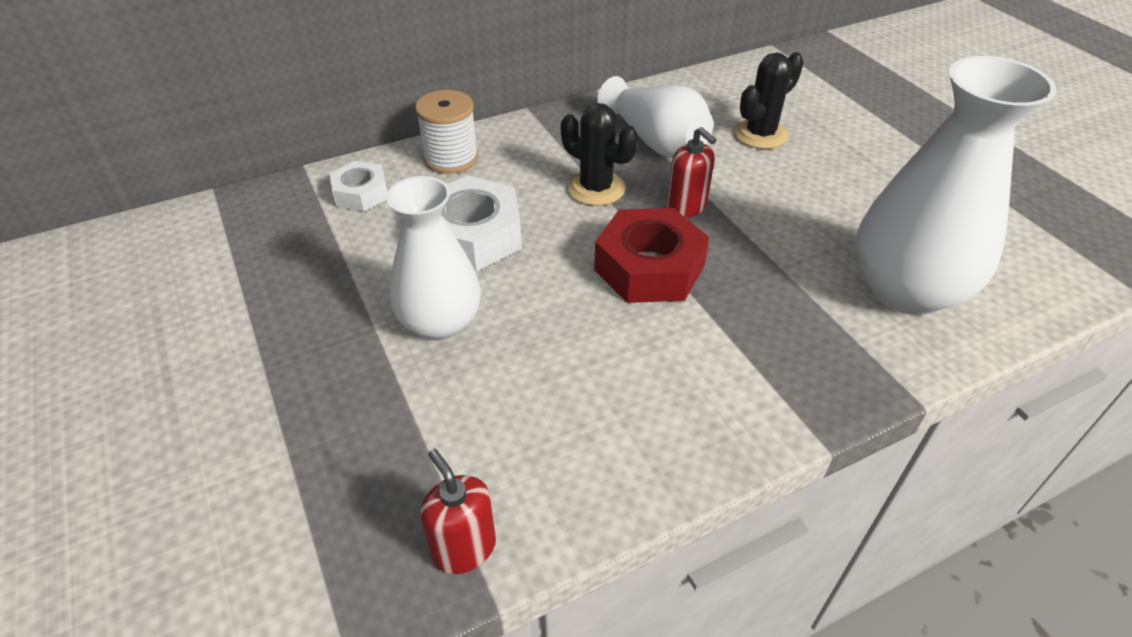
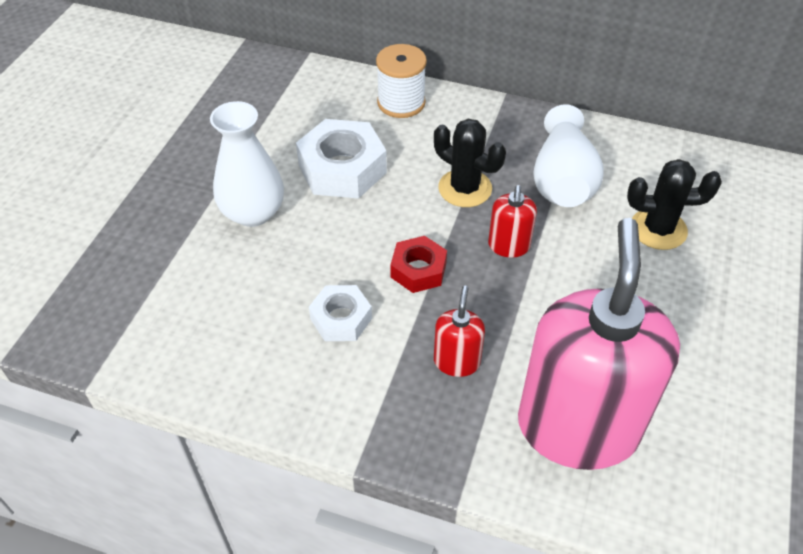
camera: 45 degrees right, 5 degrees up
(361, 193) = (316, 94): white nut -> white nut (341, 319)
(464, 548) = (109, 345): red soap dispenser -> red soap dispenser (457, 361)
(596, 188) = (465, 188): black cactus -> black cactus turned 45 degrees counterclockwise
(649, 267) = (418, 270): red nut -> red nut, size x0.59
(906, 290) = (577, 427): white vase -> pink soap dispenser

